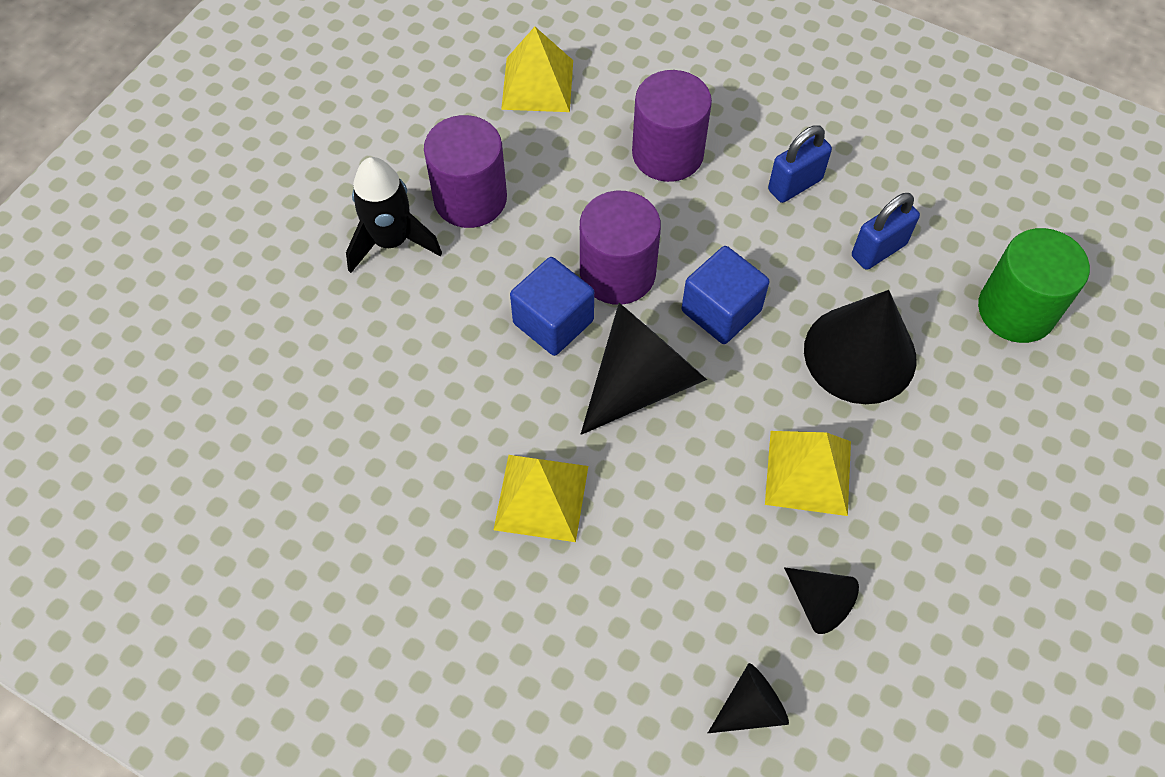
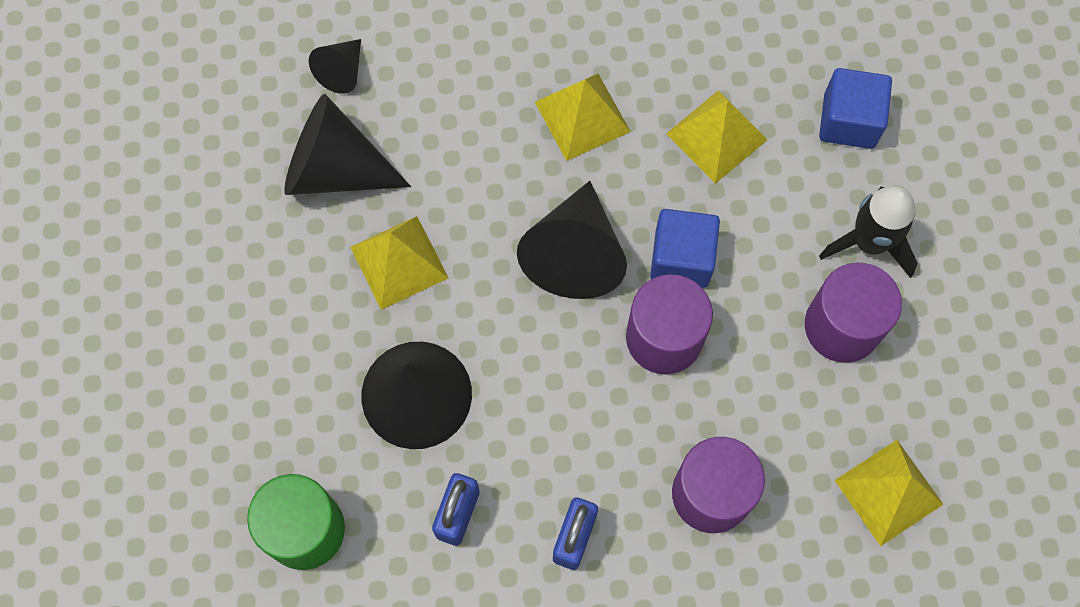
camera: 145 degrees right, 10 degrees up
(436, 400) = (716, 136): none -> yellow pyramid
(721, 311) = (554, 359): blue cube -> blue cube (849, 121)
(819, 603) = (335, 169): black cone -> black cone, size x1.91

